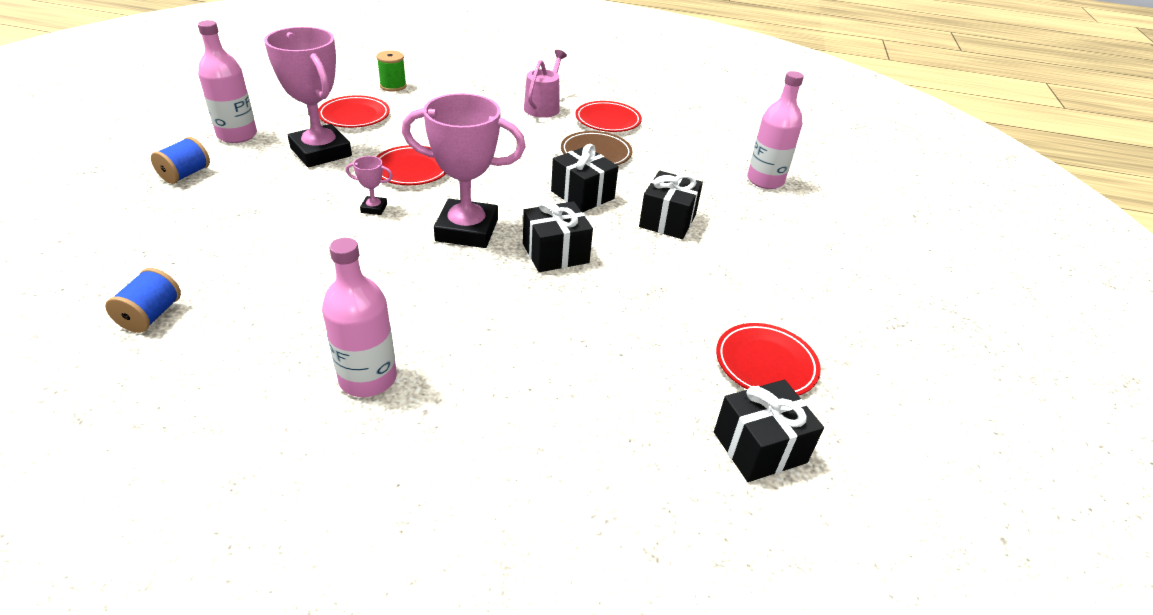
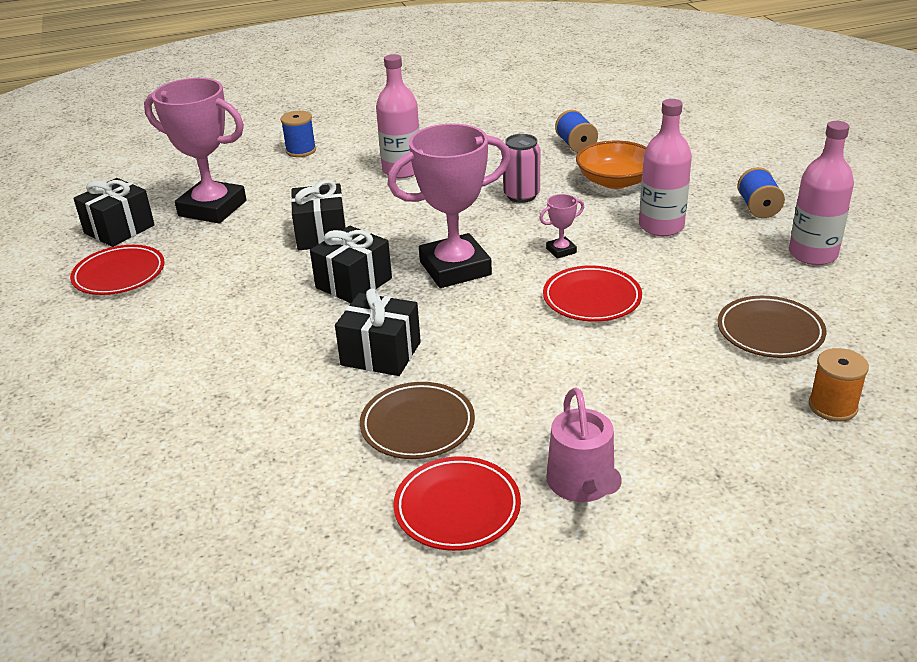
camera: 155 degrees right, 5 degrees down
(216, 249) = (615, 181): none -> orange bowl
(314, 275) = (521, 195): none -> pink can
(321, 152) = (706, 275): pink trophy -> pink trophy (212, 208)
(354, 116) = (770, 332): red plate -> brown plate
(393, 86) = (832, 406): green spool -> orange spool
(441, 508) = (301, 150): none -> blue spool
(667, 221) = (260, 365): black gift -> black gift (321, 234)
(765, 180) = (142, 496): pink bottle -> pink bottle (661, 226)

